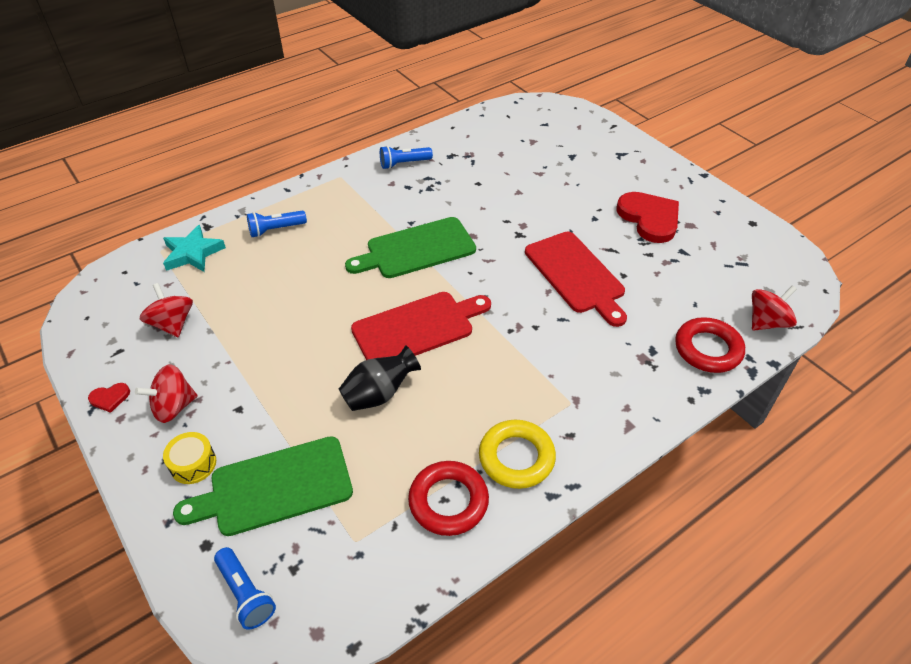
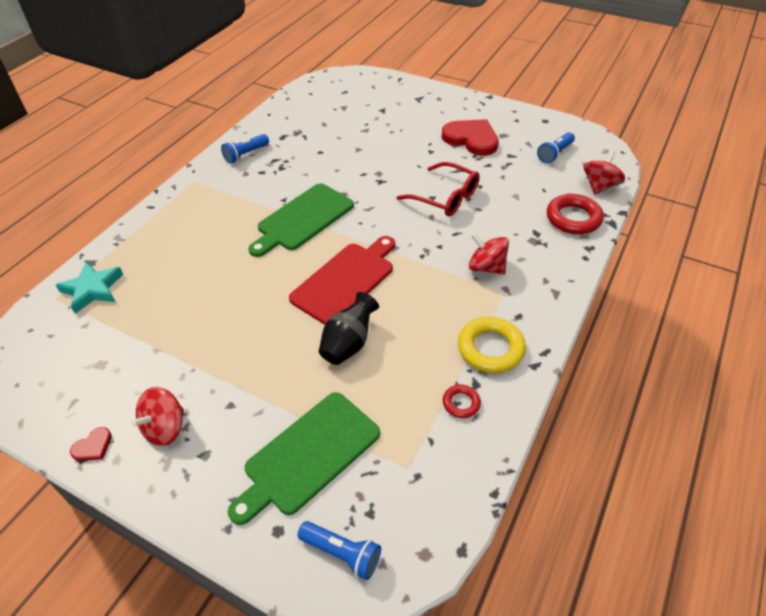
camera: 25 degrees left, 0 degrees up
(172, 324) = (114, 357): red spinning top -> red spinning top (486, 267)
(193, 464) = (218, 468): yellow drum -> none
(276, 230) = (163, 243): blue flashlight -> blue flashlight (555, 154)
(448, 501) = (461, 403): red ring -> red ring, size x0.53
(576, 275) = (445, 197): red cutting board -> red glasses

